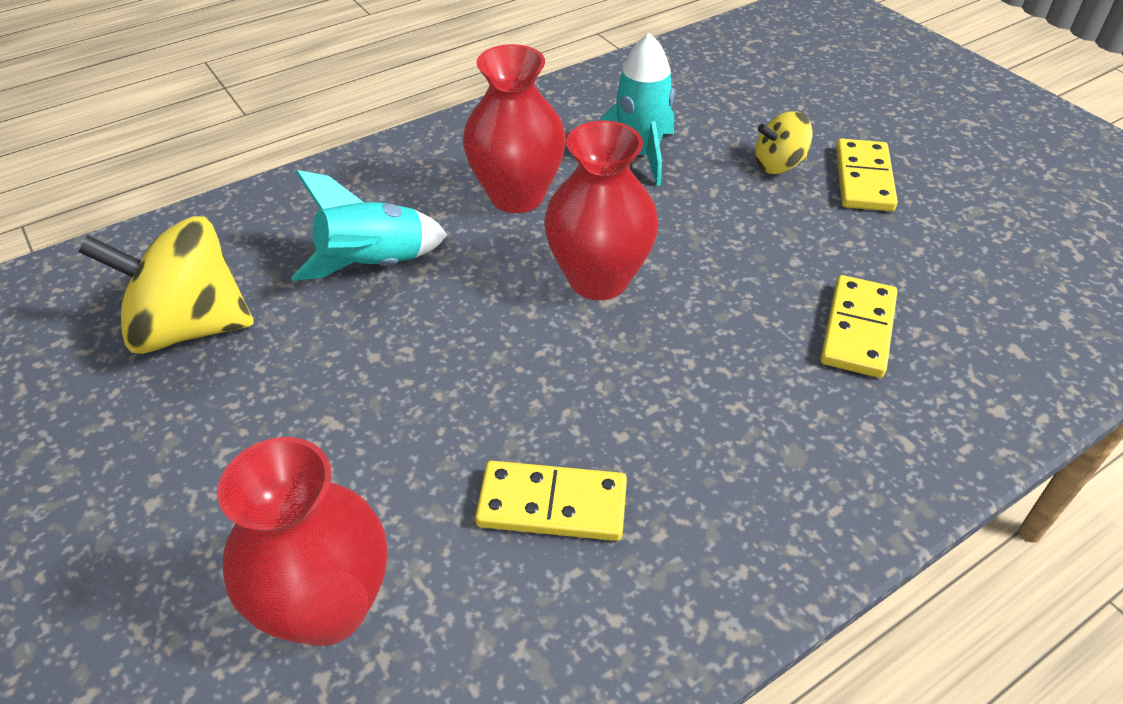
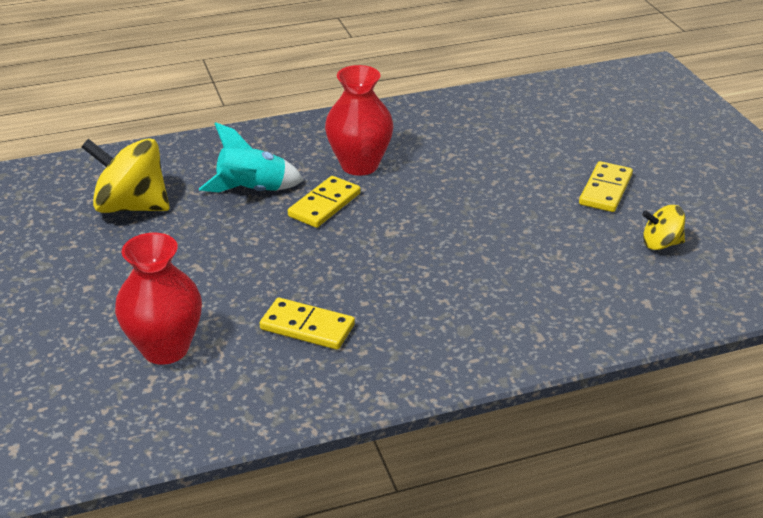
camera: 15 degrees right, 10 degrees down
(598, 279) = (390, 220): red vase -> none
(639, 155) = (455, 152): turquoise rocket -> none
(778, 165) = (549, 172): yellow spinning top -> yellow spinning top (661, 244)
(857, 329) = (545, 274): yellow domino -> yellow domino (324, 205)

